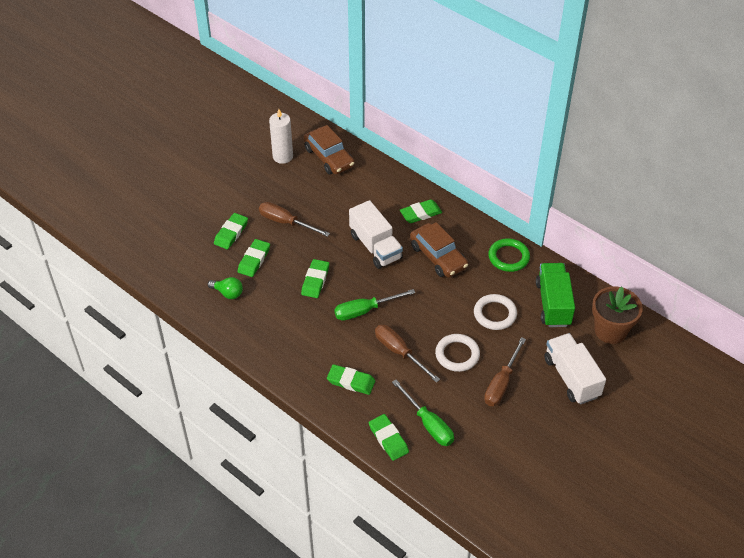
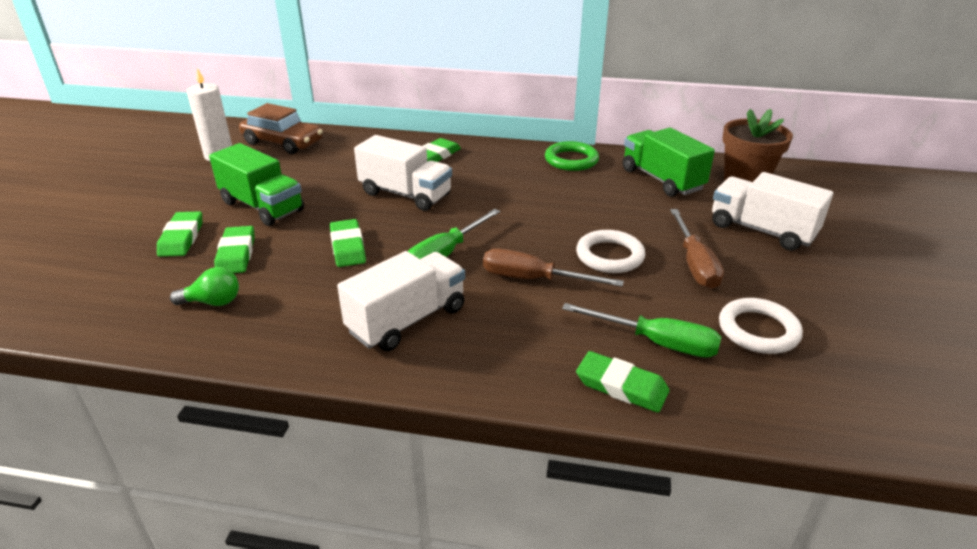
camera: 30 degrees left, 15 degrees down
(286, 222) = (262, 206): brown screwdriver -> green truck
(315, 350) = (407, 320): none -> white truck
(351, 381) = (495, 337): green eraser -> none
(438, 256) = (491, 181): brown car -> none
(495, 314) = (610, 206): white ring -> white ring (758, 330)

